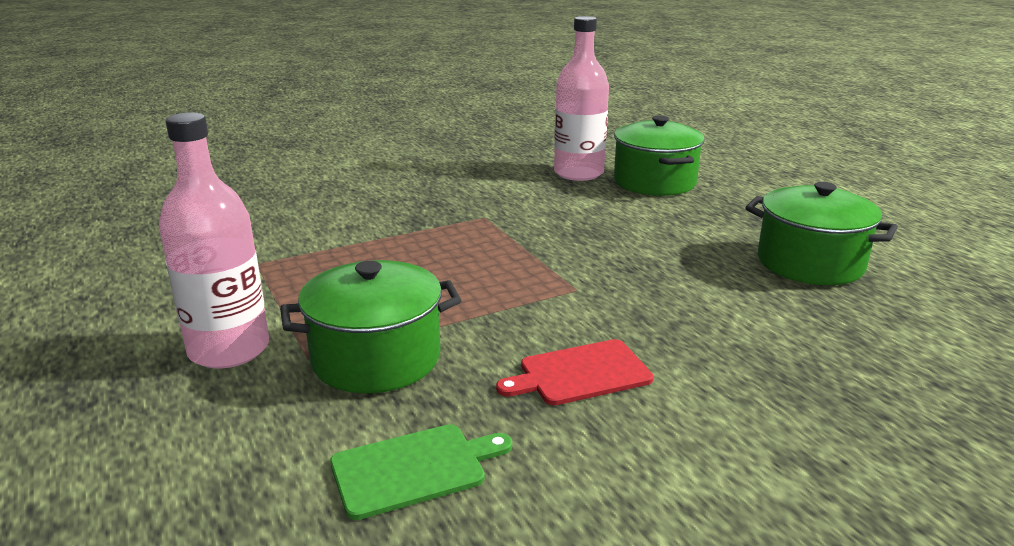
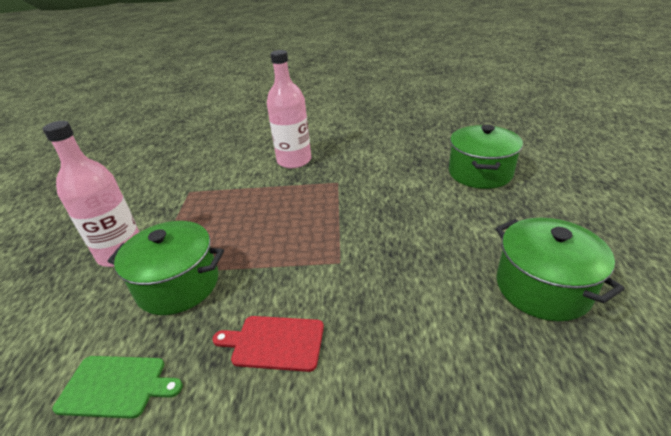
camera: 30 degrees right, 10 degrees up
(578, 173) = (431, 155): pink bottle -> pink bottle (294, 161)

